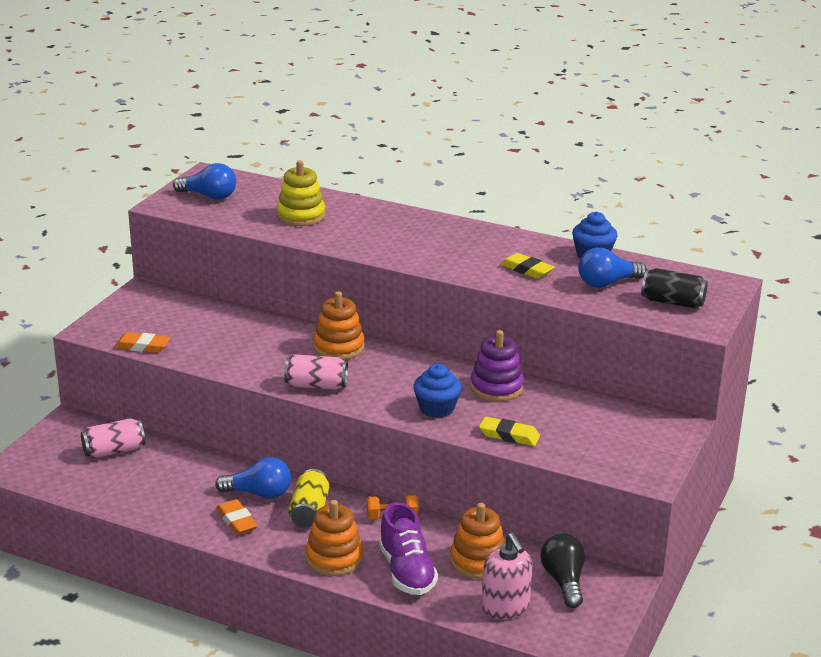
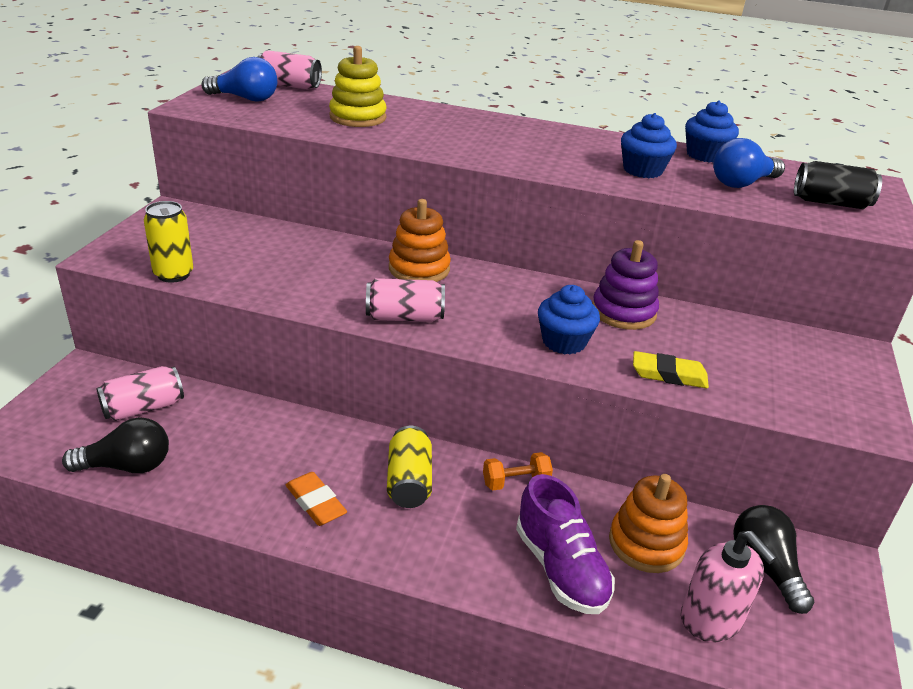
camera: 10 degrees left, 5 degrees up
(102, 490) = (127, 466): none -> black light bulb
(142, 346) = (173, 274): orange eraser -> yellow can
(248, 181) = (289, 86): none -> pink can
(259, 493) = (339, 459): blue light bulb -> none
(334, 558) = (458, 554): orange stacking toy -> none
(526, 270) = (642, 170): yellow eraser -> blue cupcake

